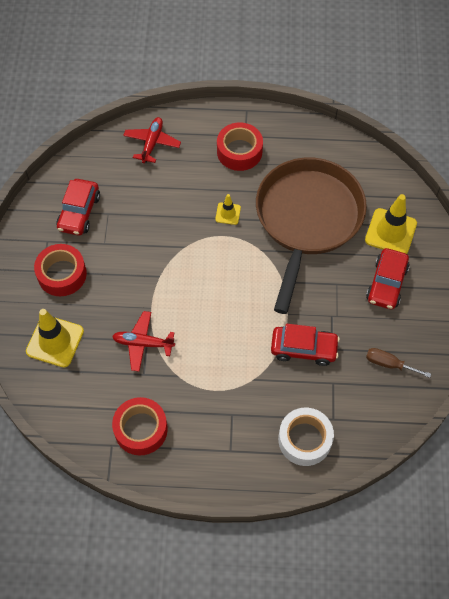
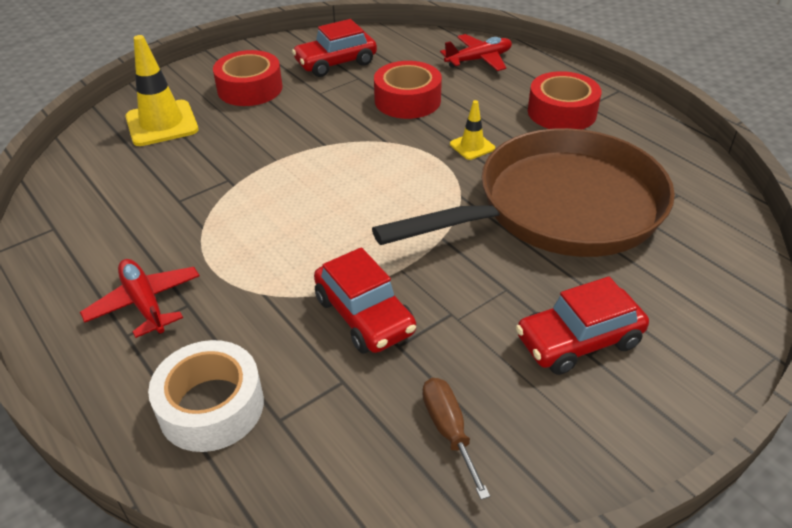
camera: 50 degrees right, 20 degrees down
(141, 429) = (95, 238): red tape -> red tape (407, 100)
(143, 343) = (221, 179): red plane -> red plane (145, 303)
(390, 232) = (663, 294): yellow traffic cone -> none

